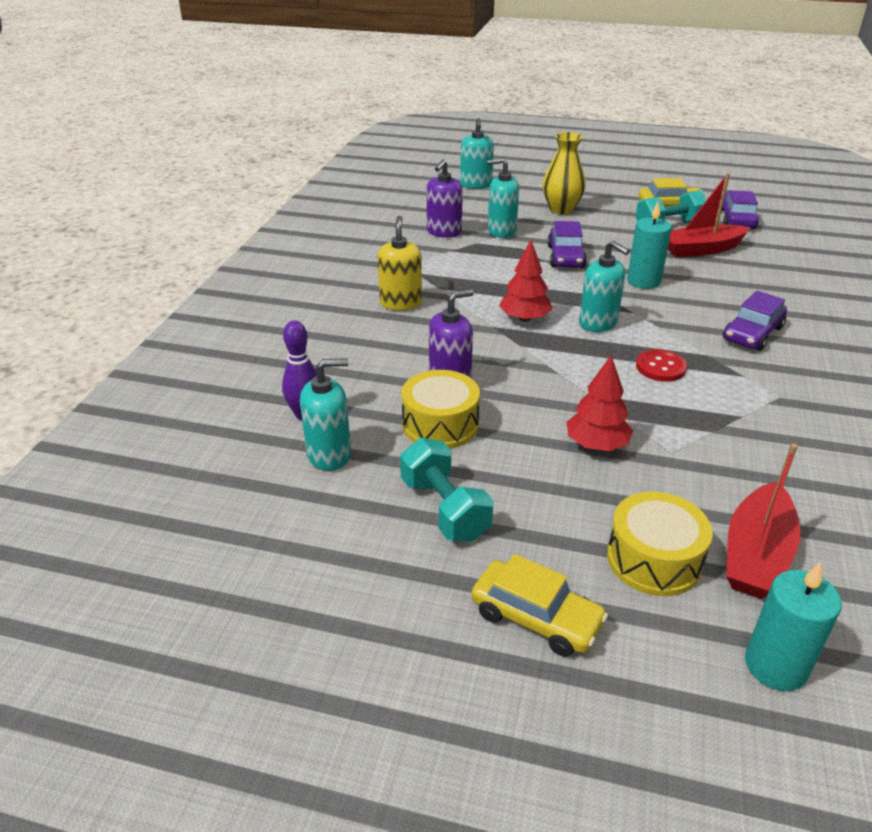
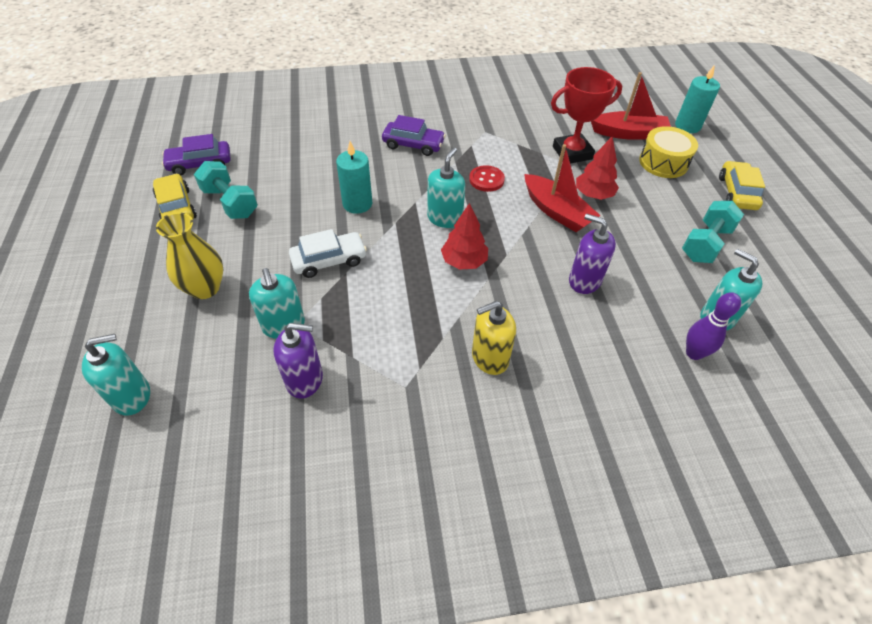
camera: 115 degrees left, 15 degrees up
(440, 424) = (636, 270): yellow drum -> none
(566, 256) = (329, 260): purple car -> white car
(701, 249) = (278, 178): red boat -> red boat (556, 211)
(706, 461) = (572, 153): none -> red trophy

